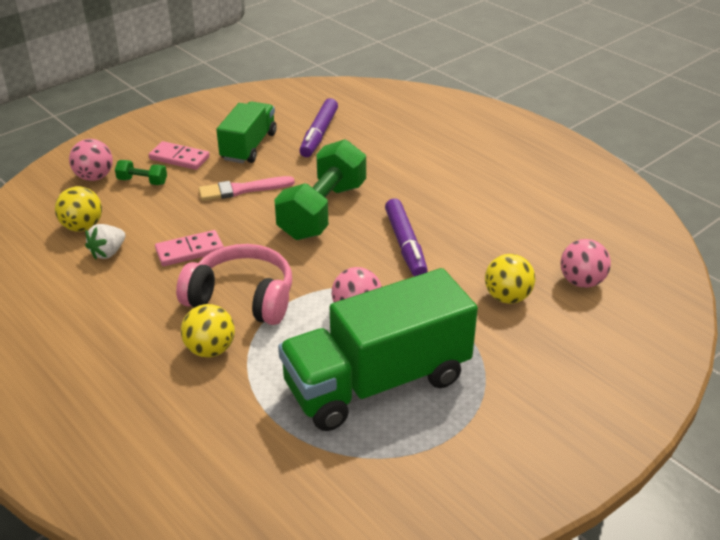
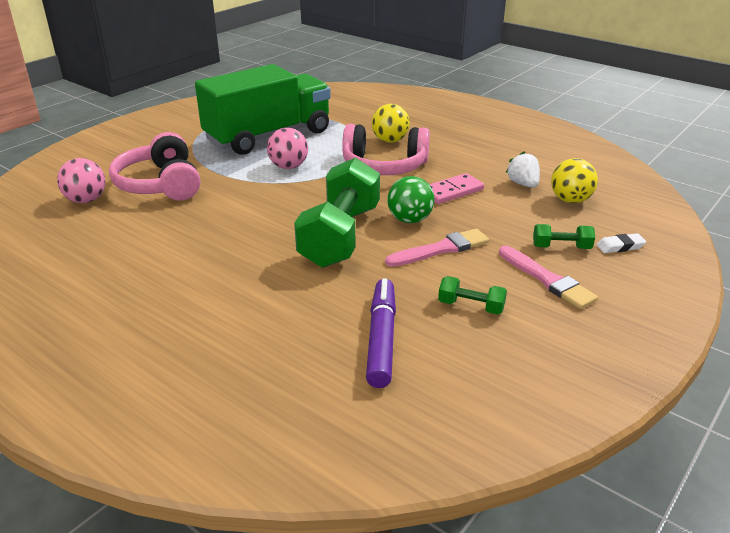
camera: 170 degrees right, 5 degrees down
(94, 177) = (620, 246): pink ball -> white eraser
(108, 252) = (523, 184): white strawberry -> white strawberry turned 45 degrees counterclockwise
(179, 158) = (547, 280): pink domino -> pink brush
(249, 146) = (471, 306): green truck -> green dumbbell
(252, 221) = (410, 220): none -> green ball
(405, 245) = (249, 213): purple marker -> none
(507, 297) = (160, 184): yellow ball -> pink headphones

